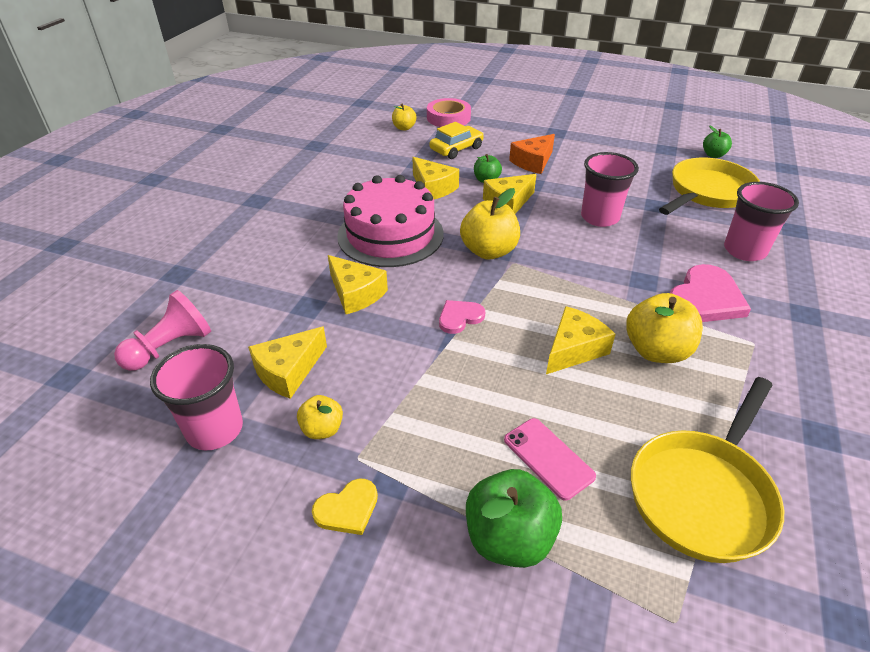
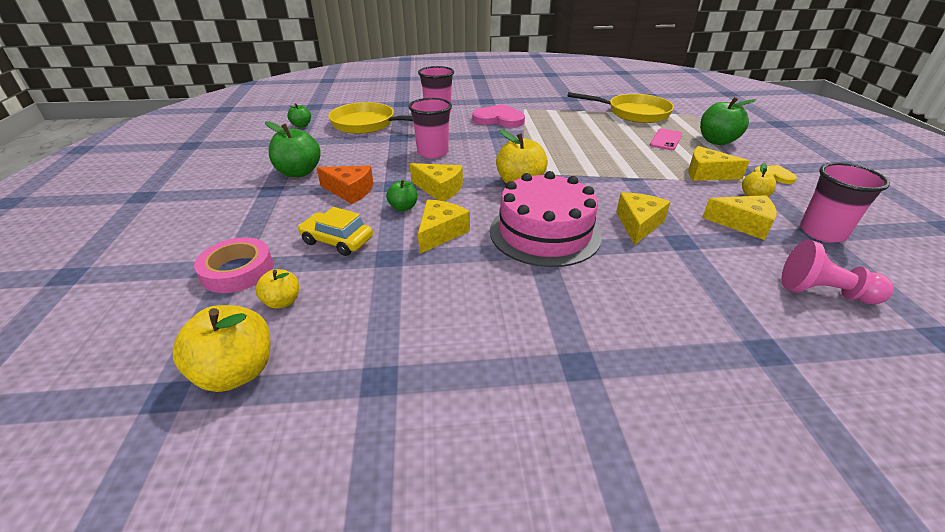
camera: 115 degrees left, 5 degrees down
(459, 317) = (606, 178): pink heart -> none
(573, 349) = (586, 143): yellow cheese -> yellow cheese (707, 174)
(586, 145) = (299, 172): none -> green apple
(656, 351) = (559, 126): yellow apple -> yellow apple (236, 372)

